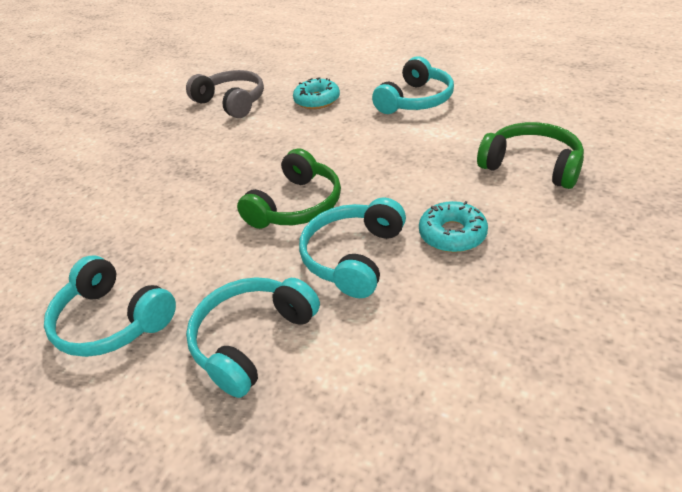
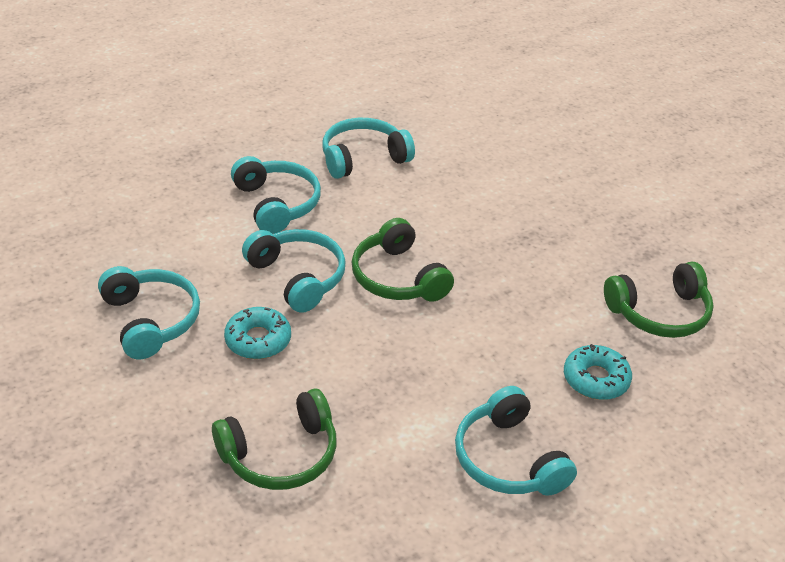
camera: 115 degrees right, 0 degrees up
(231, 102) = (659, 313): grey headphones -> green headphones
(519, 314) = (150, 320): none -> turquoise headphones

